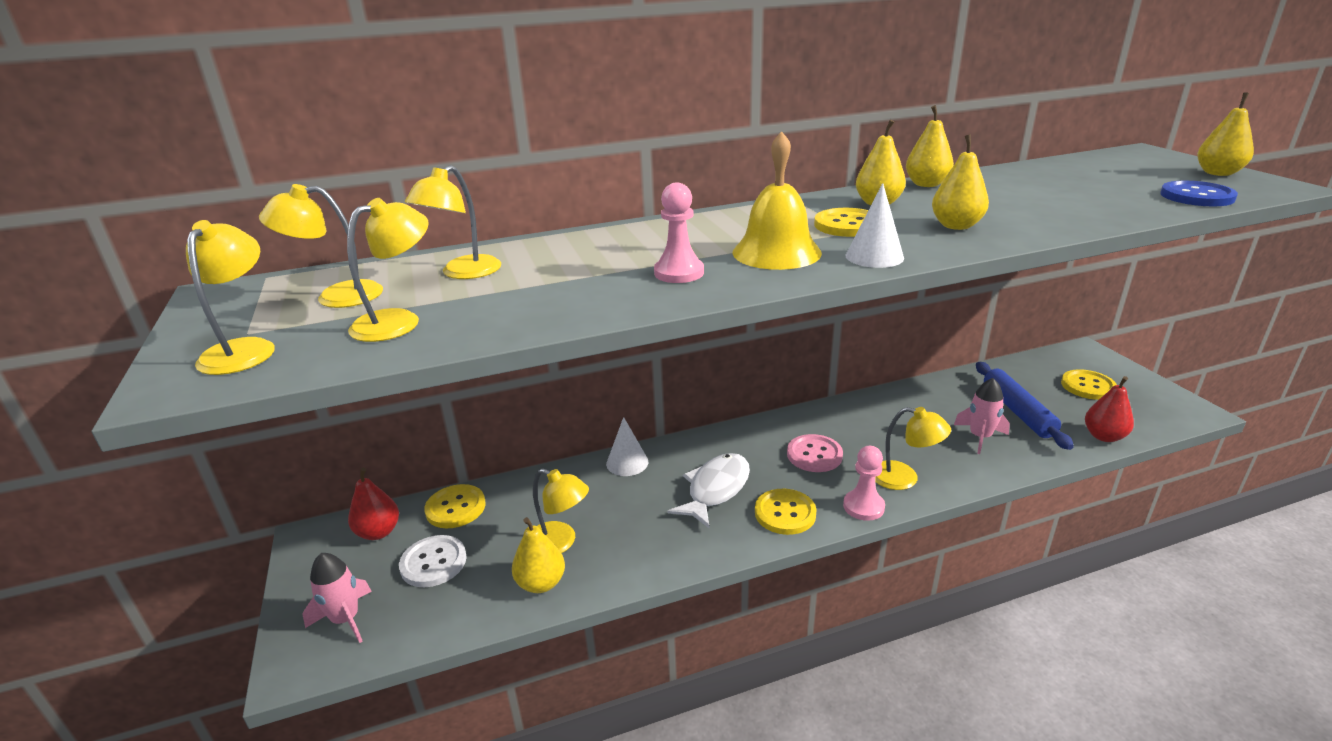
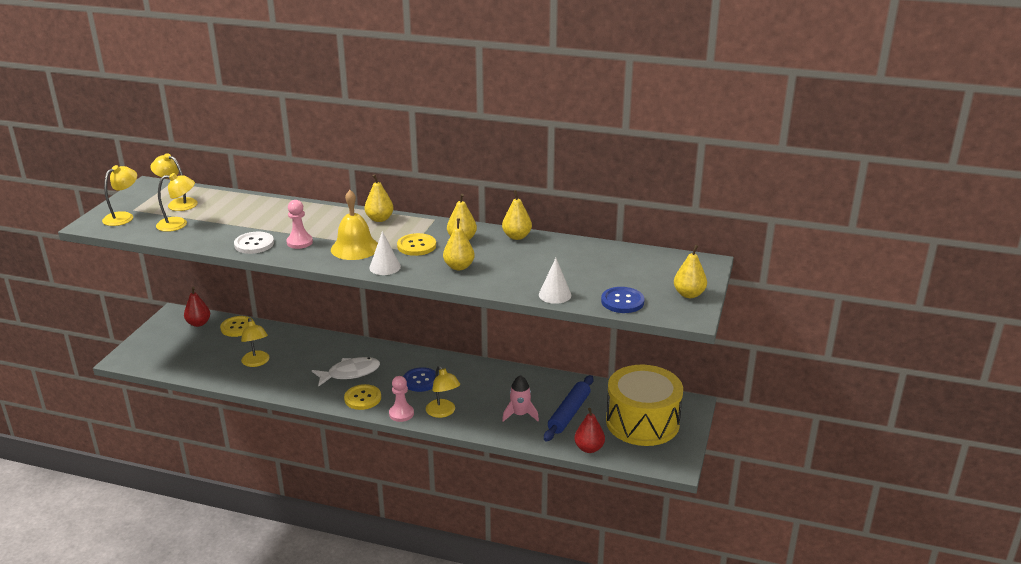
camera: 35 degrees right, 0 degrees up
(346, 619) = (152, 352): pink rocket -> none
(433, 563) = (203, 346): white button -> white button (254, 244)
(463, 273) = (231, 209): yellow lamp -> none
(541, 583) = (229, 374): yellow pear -> yellow pear (379, 219)
(627, 462) = (331, 342): white cone -> white cone (555, 295)
(814, 455) = (420, 381): pink button -> blue button
(1088, 386) = (642, 422): yellow button -> yellow drum

